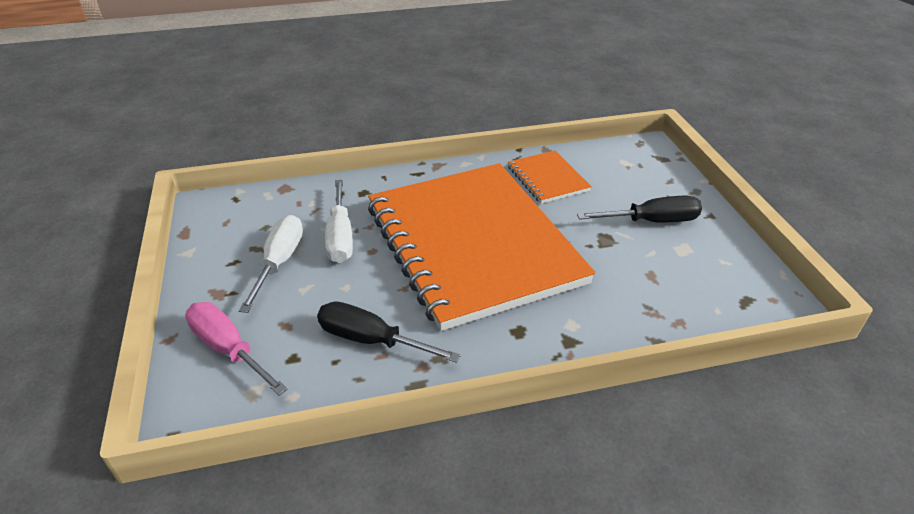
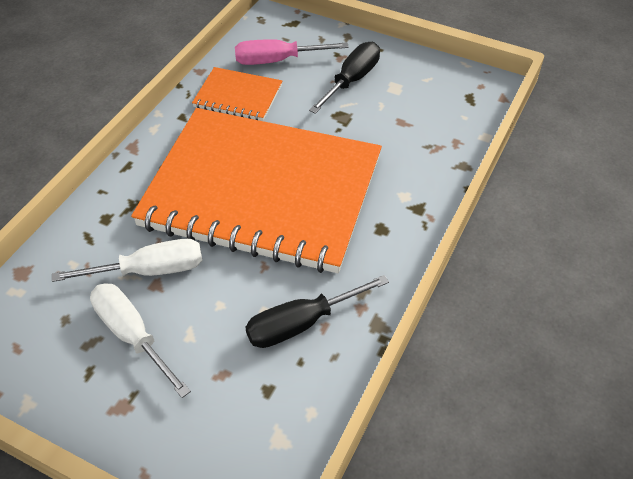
camera: 50 degrees left, 10 degrees up
(229, 349) = (209, 433): pink screwdriver -> pink screwdriver (278, 61)
(340, 236) = (149, 270): white screwdriver -> white screwdriver turned 45 degrees counterclockwise

